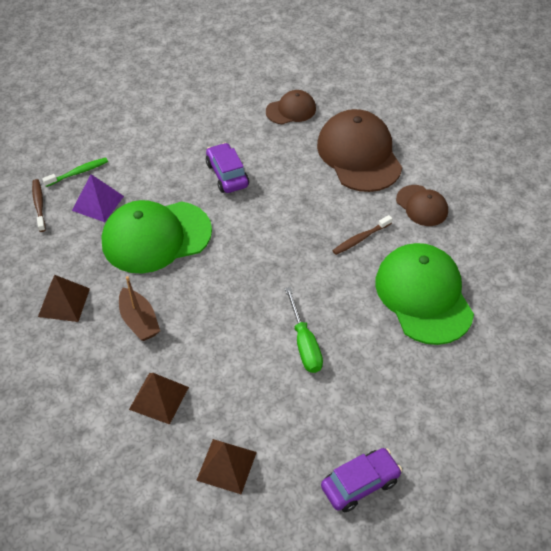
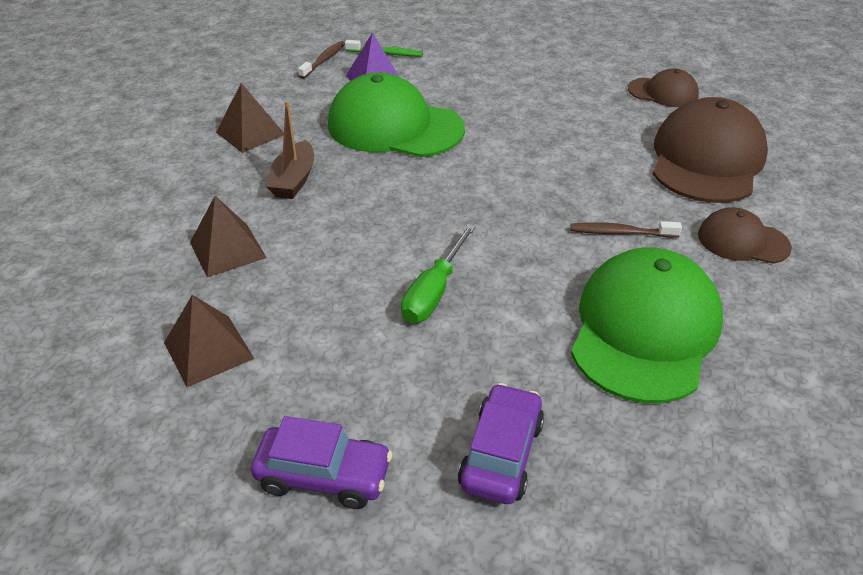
camera: 40 degrees right, 10 degrees down
(227, 174) = (527, 112): purple car -> purple car (501, 454)
(422, 206) = (742, 241): brown cap -> brown cap turned 105 degrees clockwise

